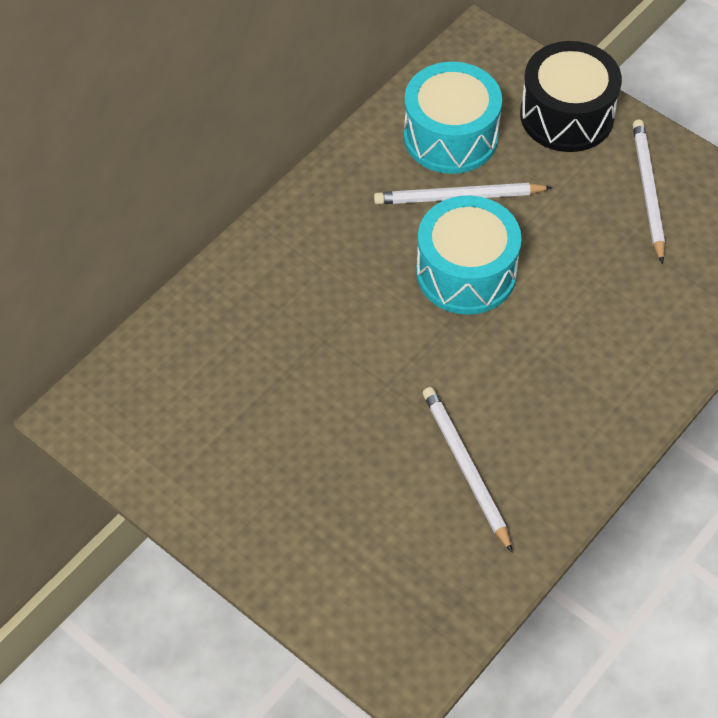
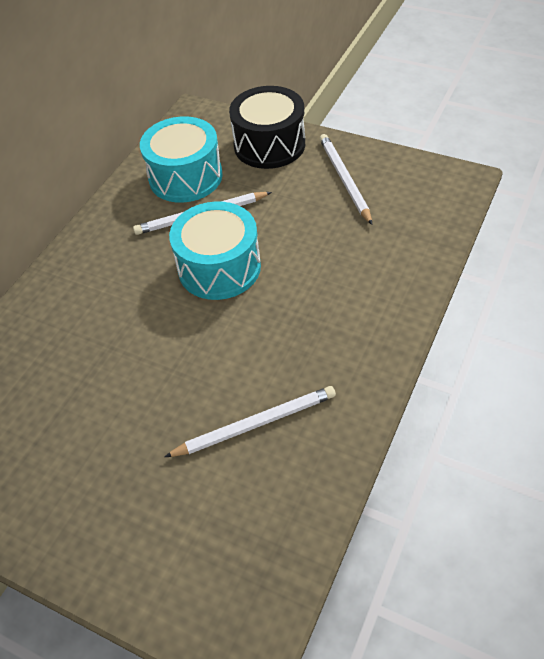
camera: 10 degrees left, 5 degrees down
(465, 468) = (255, 424): white pencil -> white pencil turned 105 degrees clockwise

